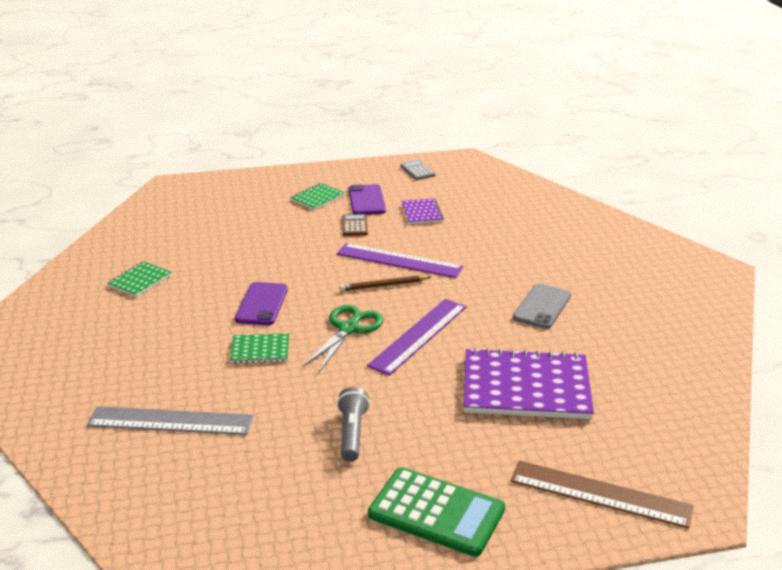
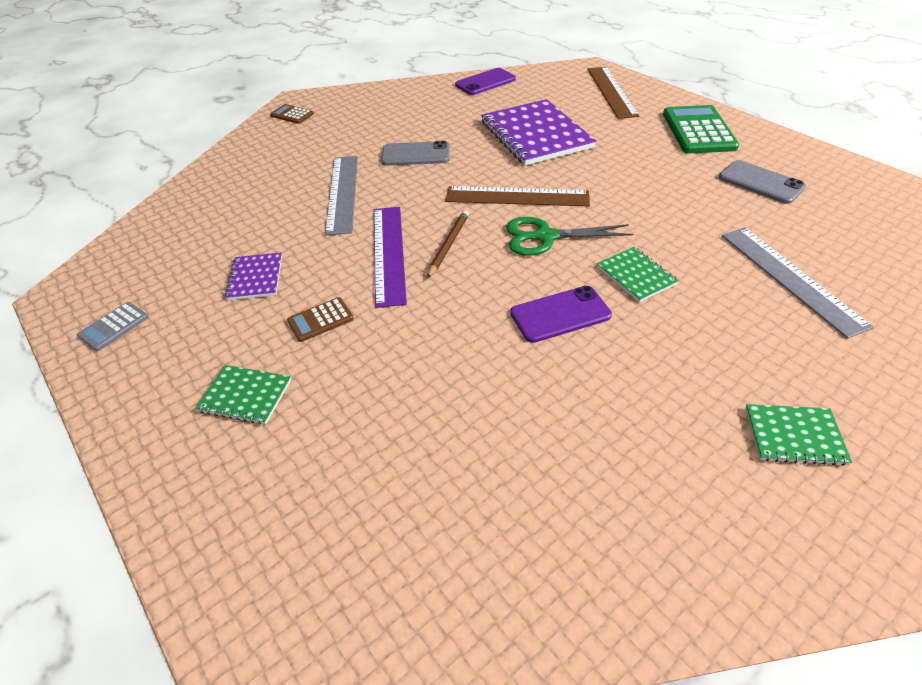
camera: 115 degrees left, 15 degrees up
(140, 280) = (619, 469): green notebook -> green notebook (794, 435)
(296, 492) = (761, 182): none -> grey phone
(352, 433) = (675, 183): grey flashlight -> none
(366, 200) = (236, 339): purple phone -> purple phone (485, 82)
(383, 285) = (448, 245): brown pencil -> brown pencil turned 120 degrees counterclockwise
(418, 335) = (517, 197): purple ruler -> brown ruler
(421, 213) = (256, 277): purple notebook -> purple notebook turned 60 degrees counterclockwise
(503, 259) = (343, 193): none -> grey ruler
(683, 262) = (292, 115): none -> brown calculator

